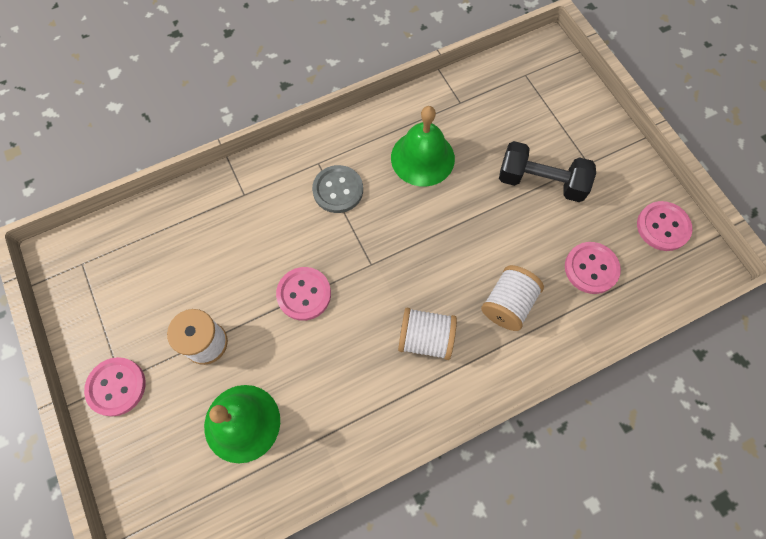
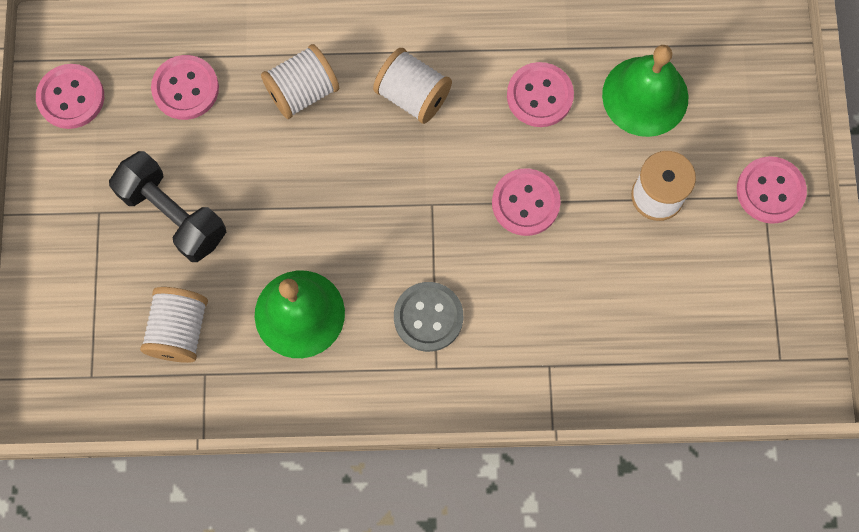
camera: 155 degrees left, 5 degrees up
(327, 383) = (539, 96): none -> pink button
(491, 118) = (179, 331): none -> white spool

